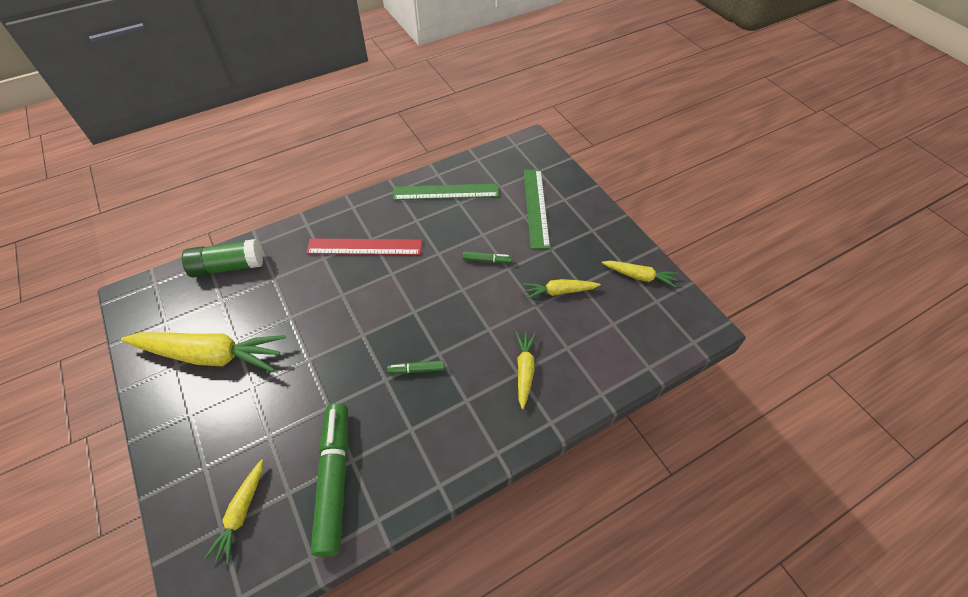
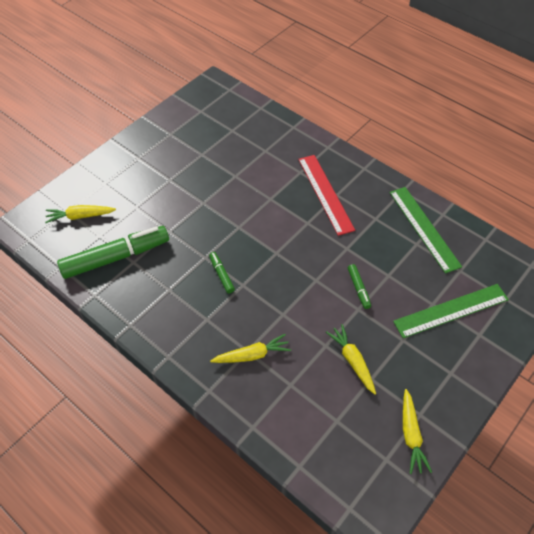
camera: 70 degrees right, 0 degrees up
(210, 355) = (185, 147): yellow carrot -> none
(228, 266) = (262, 120): green glue stick -> none

